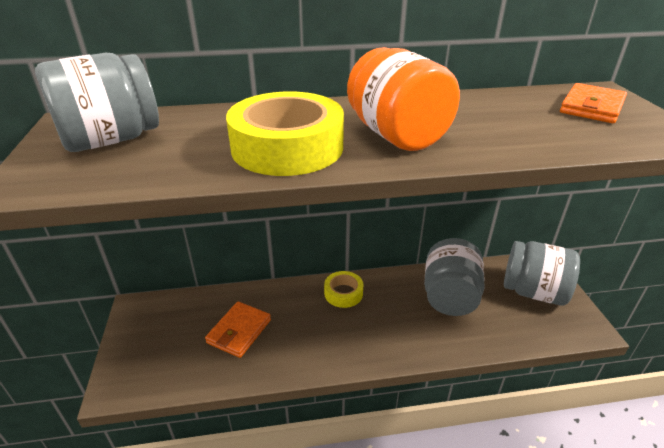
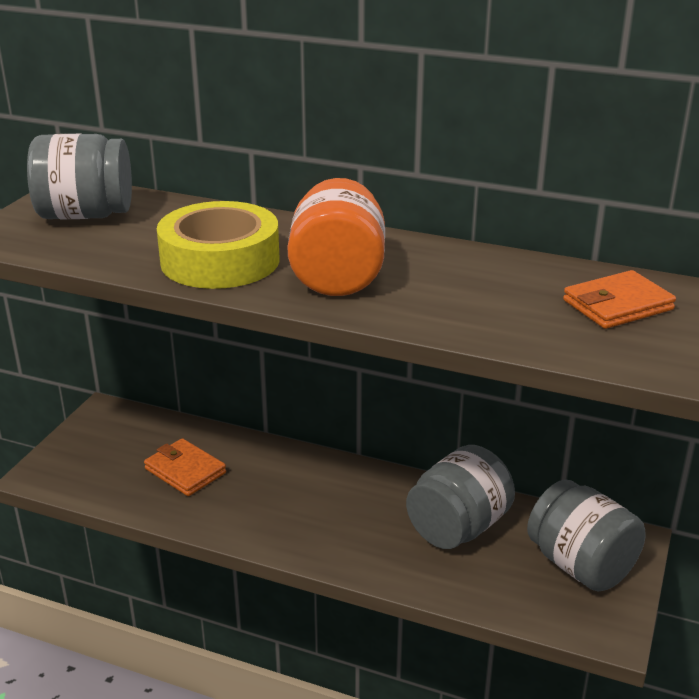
camera: 30 degrees right, 5 degrees down
(239, 331) = (185, 471): orange wallet -> orange wallet turned 75 degrees clockwise
(343, 293) = (330, 476): yellow tape -> none

